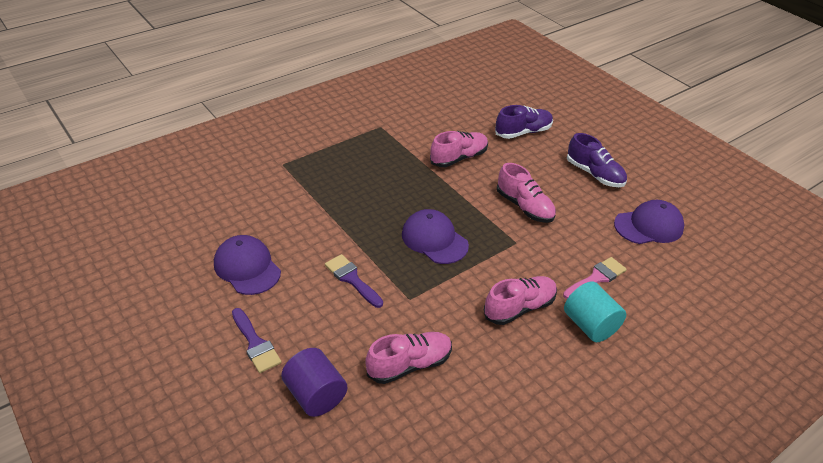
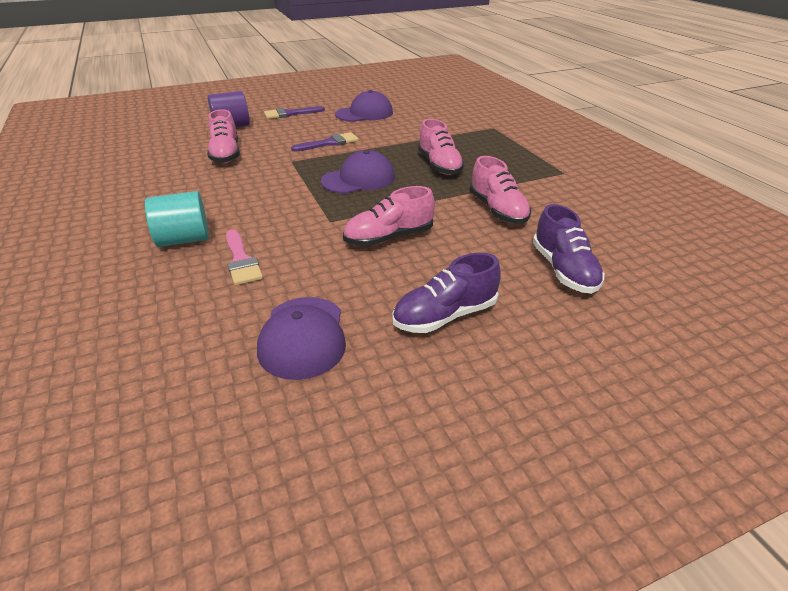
camera: 105 degrees right, 5 degrees down
(519, 308) = (240, 206): pink shoe -> pink shoe (439, 165)

